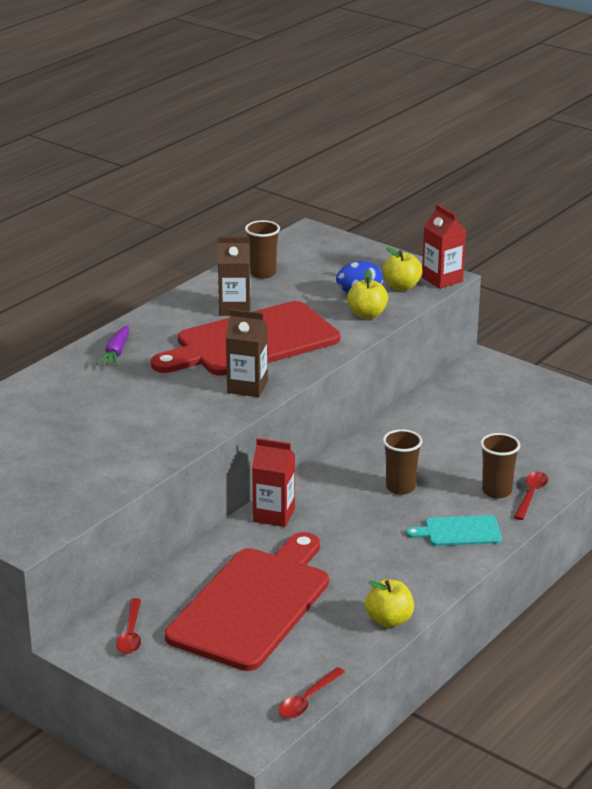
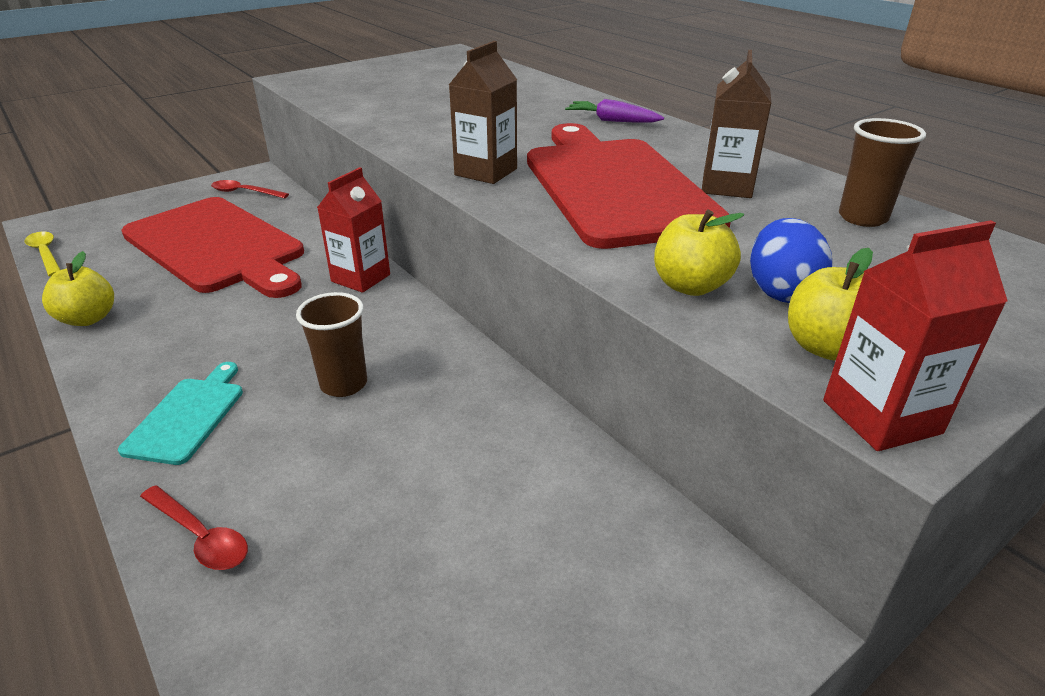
camera: 105 degrees right, 5 degrees up
(307, 700) = (46, 254): red spoon -> yellow spoon
(496, 491) = (250, 490): brown cup -> none

